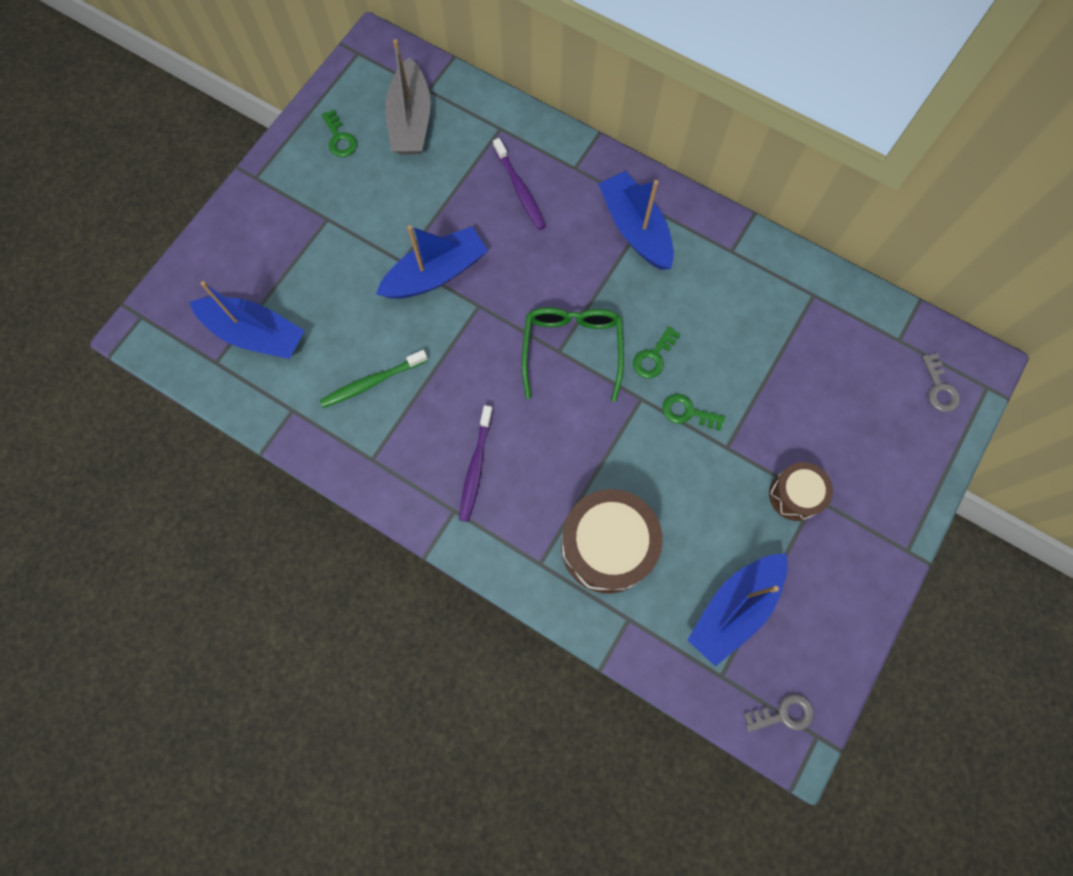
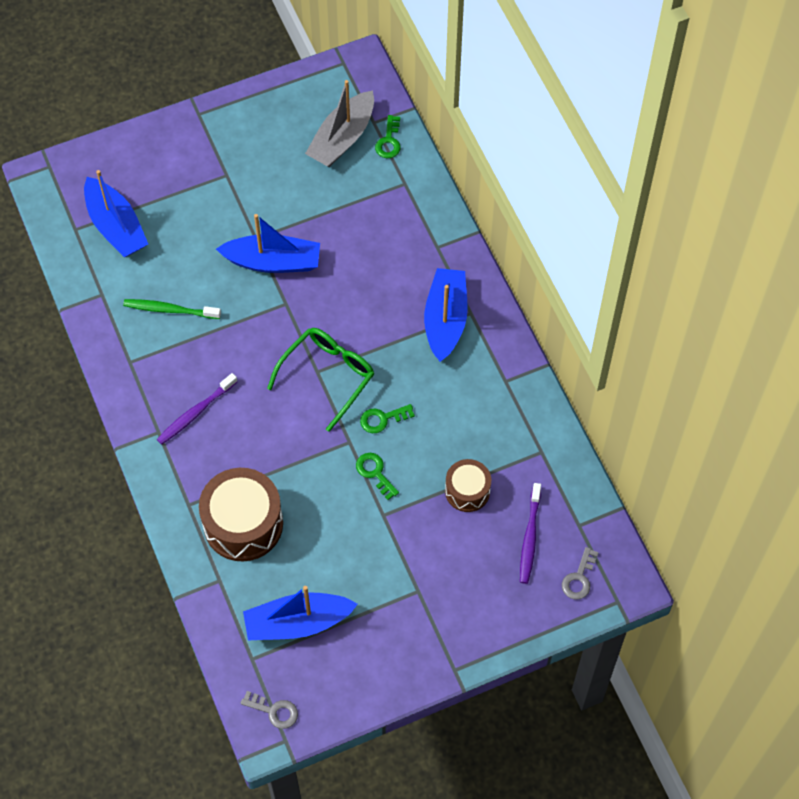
camera: 35 degrees right, 10 degrees down
(340, 138) = (280, 121): green key -> green key (389, 141)
(520, 189) = (383, 238): purple toothbrush -> purple toothbrush (530, 537)
(794, 495) = (404, 578): brown drum -> brown drum (467, 491)

